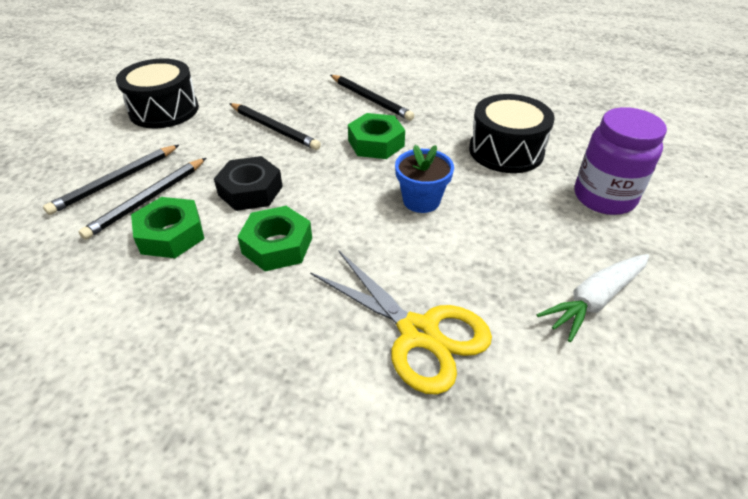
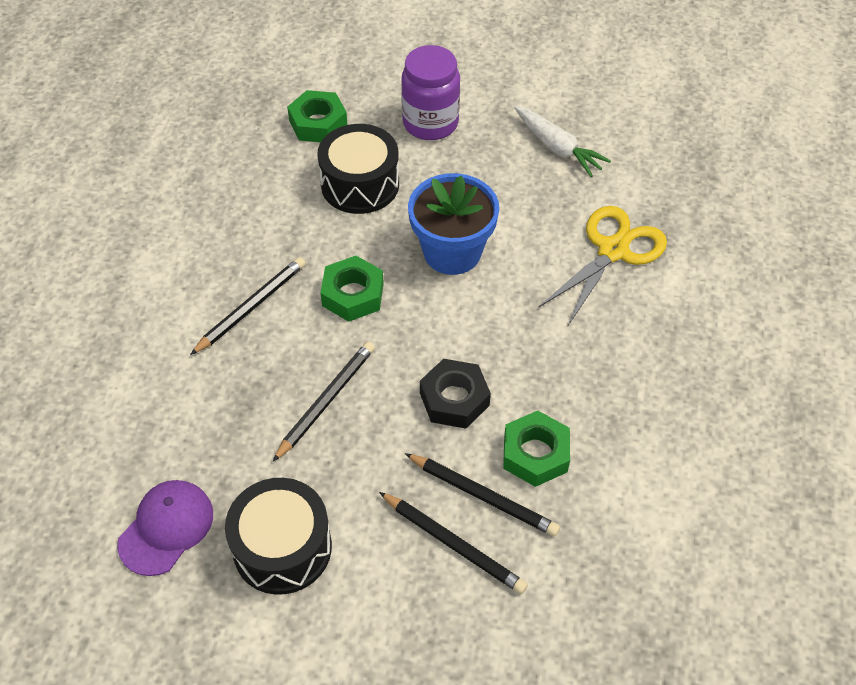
camera: 95 degrees left, 10 degrees up
(204, 73) = (166, 528): none -> purple cap
(277, 245) = (535, 358): green nut -> green nut (318, 123)
(421, 200) = (452, 252): blue flower pot -> blue flower pot, size x1.57

